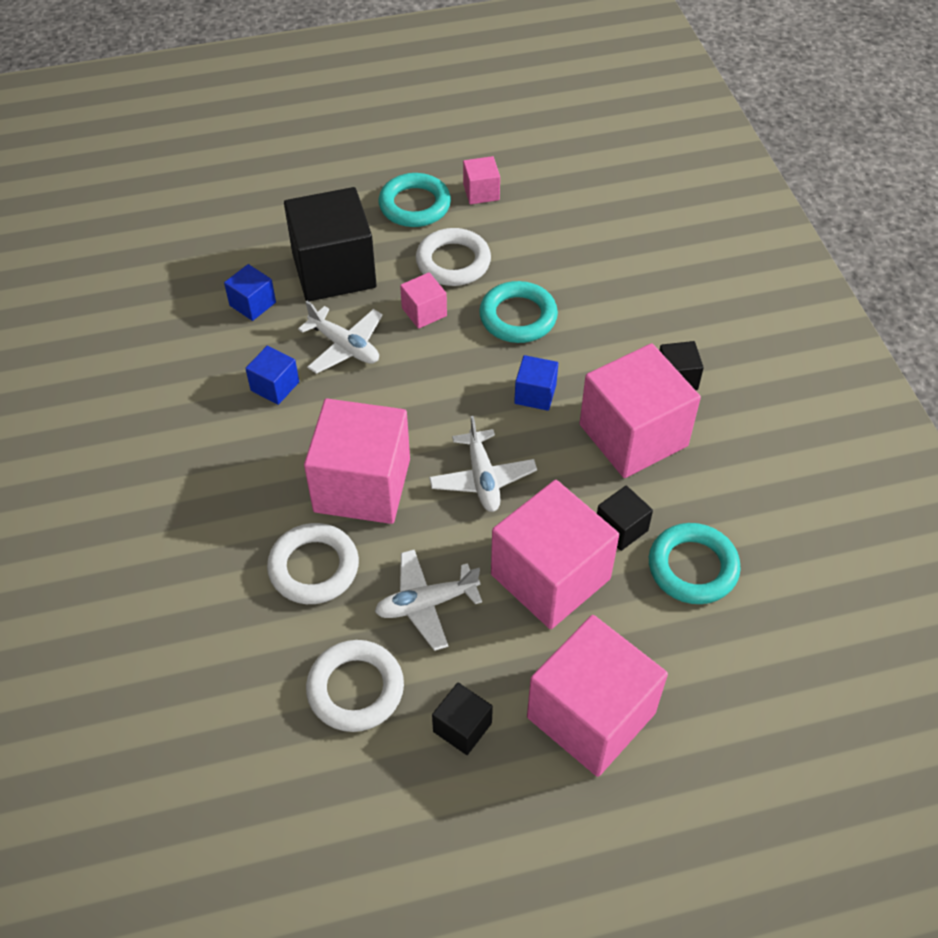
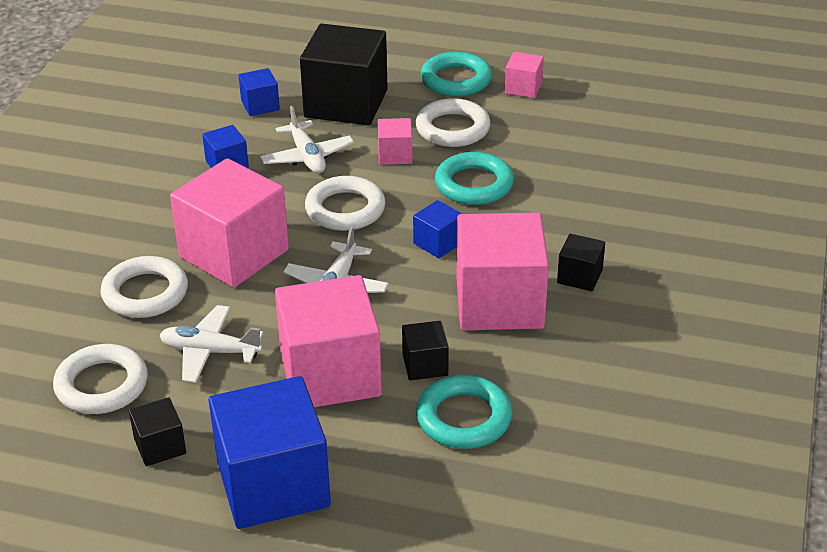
camera: 30 degrees right, 15 degrees down
(426, 392) = (345, 209): none -> white ring
(591, 715) = (273, 484): pink cube -> blue cube

